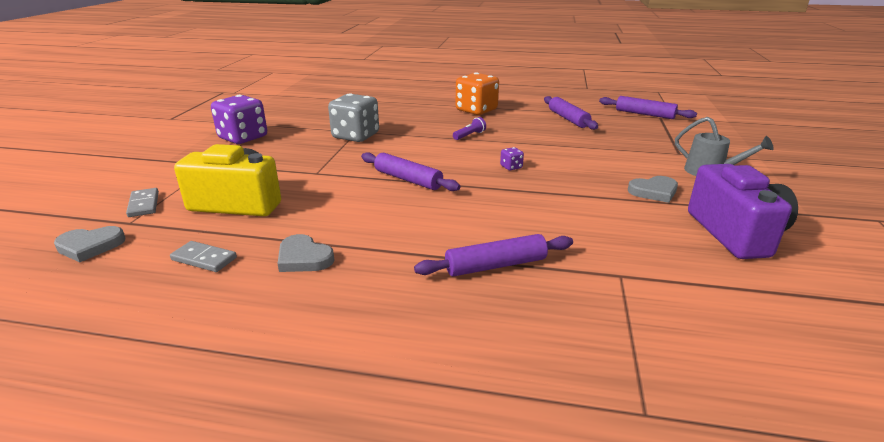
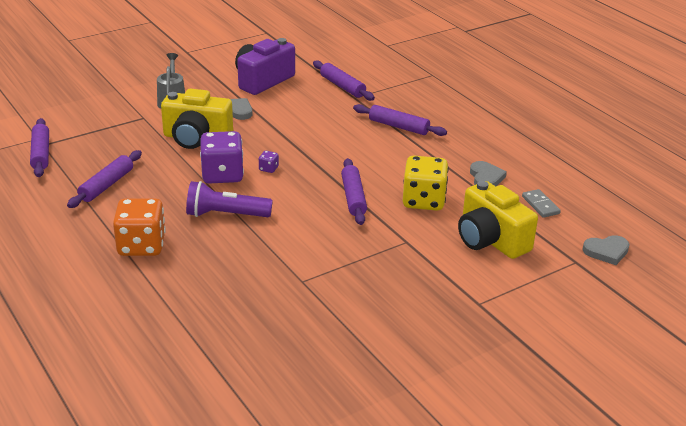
camera: 135 degrees left, 5 degrees up
(90, 246) = (606, 251): grey heart -> grey heart turned 135 degrees clockwise
(144, 204) = (559, 277): grey domino -> none
(243, 138) = (418, 337): purple dice -> purple dice (222, 175)
(343, 204) = (423, 201): none -> yellow dice
(355, 136) = (314, 273): grey dice -> none
(469, 135) = (225, 215): purple flashlight -> purple flashlight, size x1.98
(609, 160) = (196, 138): none -> yellow camera
(668, 282) = (342, 86): none -> purple rolling pin

